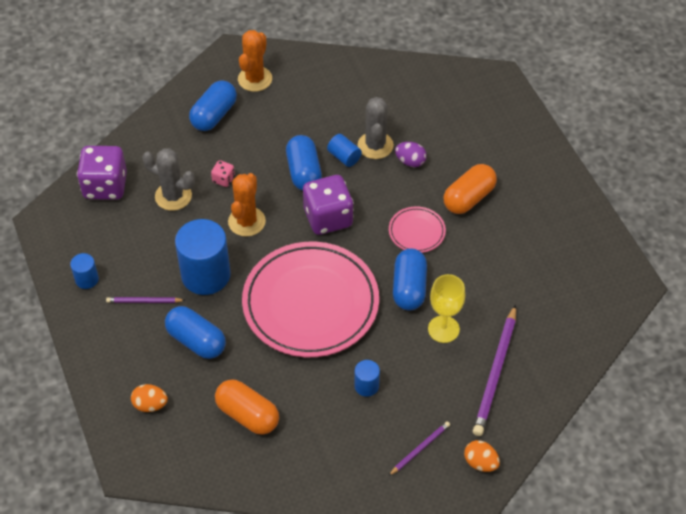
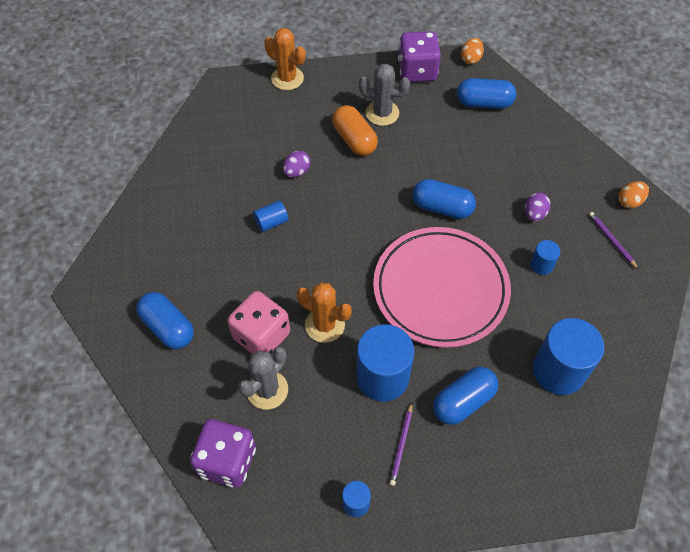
camera: 75 degrees left, 5 degrees up
(150, 405) = (533, 461): orange egg -> orange egg (470, 59)
(223, 179) = (261, 335): pink dice -> pink dice, size x2.24
(247, 415) = (558, 371): orange capsule -> blue cylinder
(255, 79) = (134, 278): orange cactus -> orange cactus (287, 78)
(304, 172) = (278, 260): blue capsule -> blue capsule (484, 103)
(328, 218) = (342, 252): purple dice -> purple dice (417, 71)
(375, 145) = (267, 194): grey cactus -> grey cactus (382, 113)
(416, 232) = (380, 187): pink plate -> none
(430, 371) = (534, 214): none -> purple egg
(443, 329) = (492, 193): yellow goblet -> none
(495, 373) = (544, 169): purple pencil -> none

